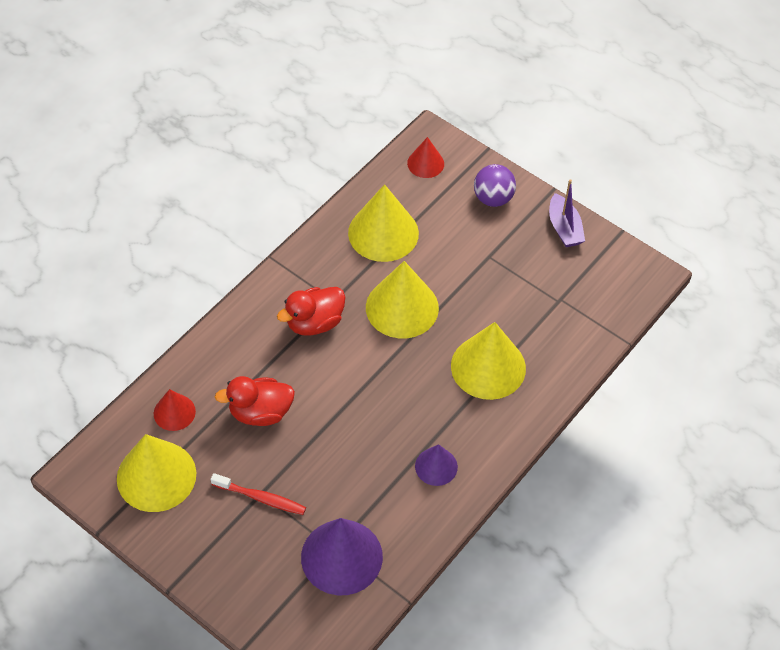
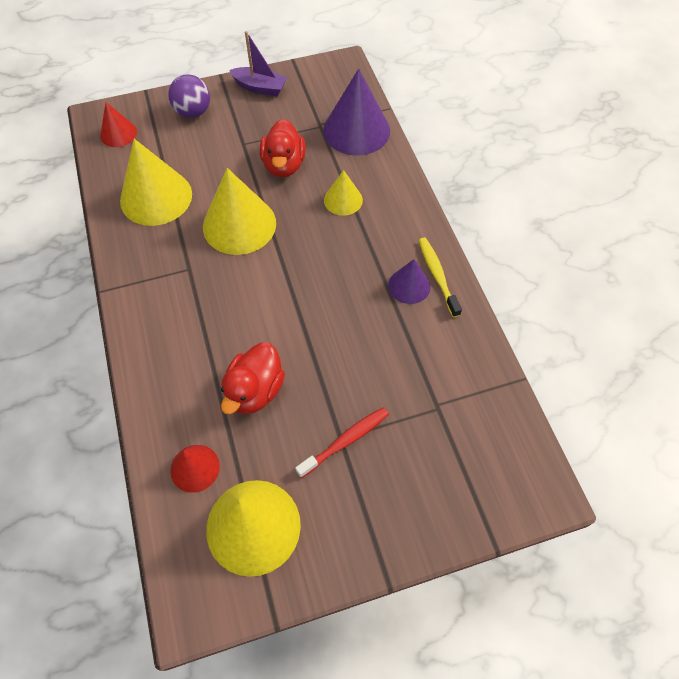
camera: 55 degrees left, 5 degrees up
(314, 323) = (198, 295): red duck -> red duck (284, 165)
(341, 557) = (450, 406): purple cone -> purple cone (356, 130)
(463, 482) = (437, 275): none -> yellow toothbrush
(488, 367) = (343, 200): yellow cone -> yellow cone, size x0.54

